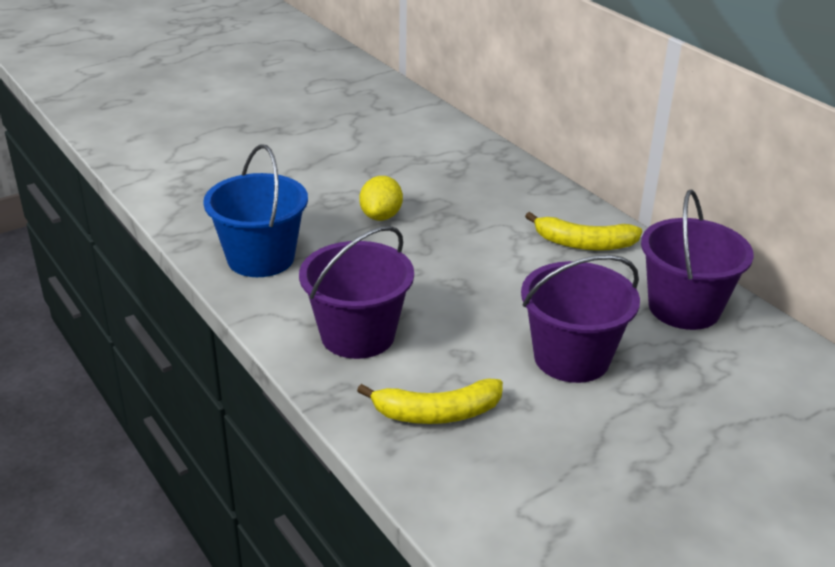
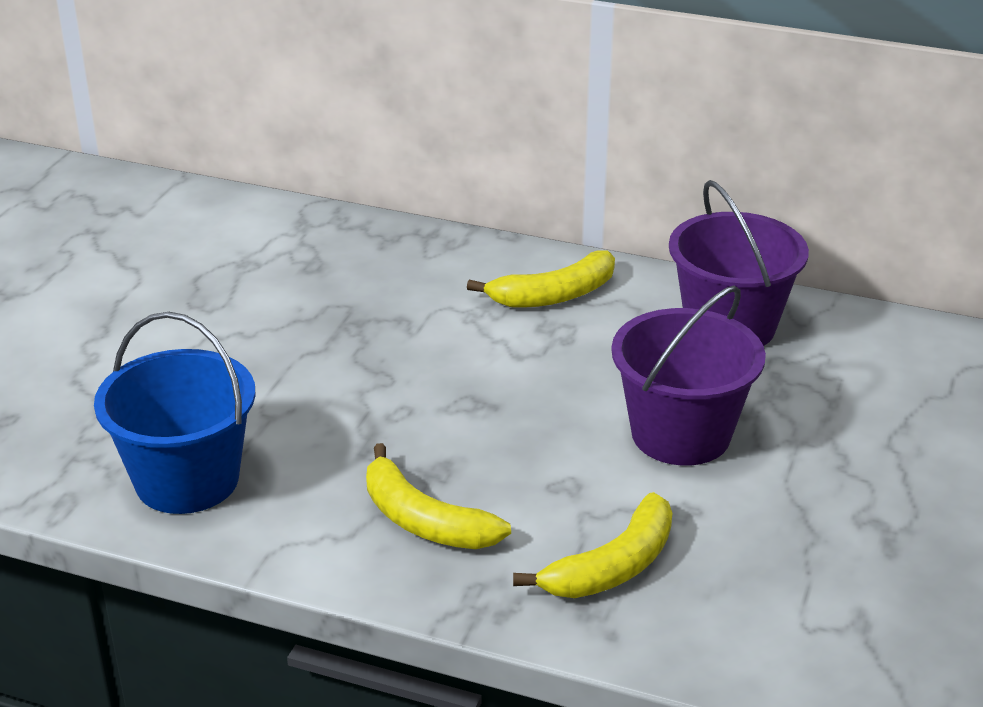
camera: 35 degrees left, 0 degrees up
(357, 335) = (423, 520): purple bucket -> yellow banana
(381, 216) = (282, 358): yellow lemon -> none

